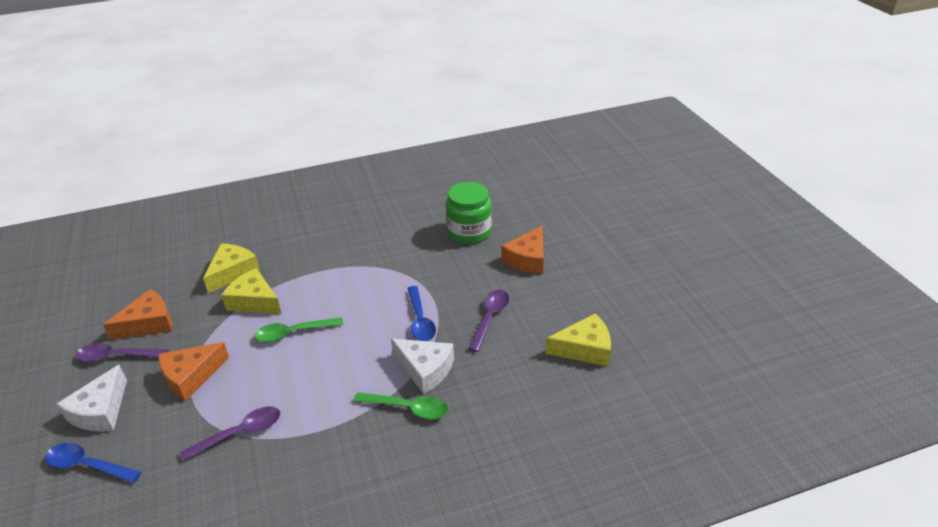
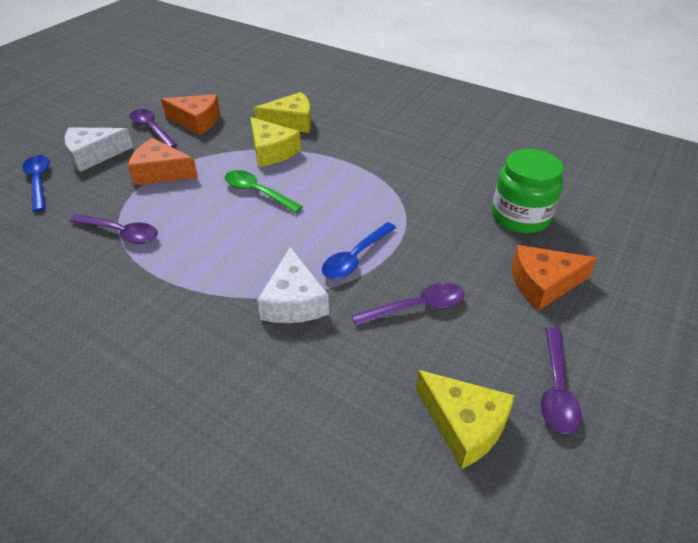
camera: 50 degrees right, 5 degrees up
(254, 301) = (271, 151): yellow cheese -> yellow cheese turned 150 degrees clockwise
(408, 408) = (232, 319): green spoon -> none
(595, 301) = (556, 388): none -> purple spoon

